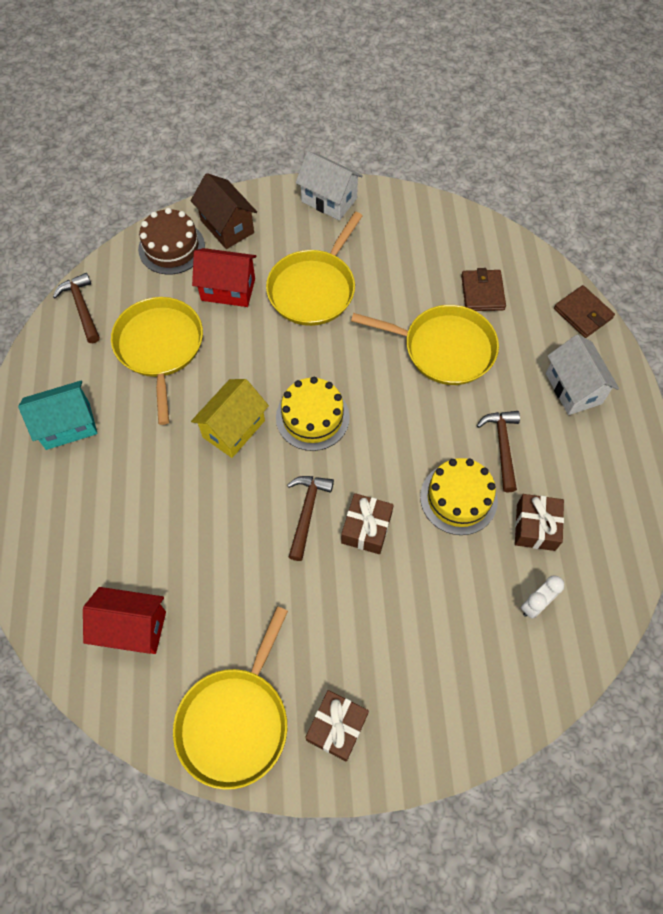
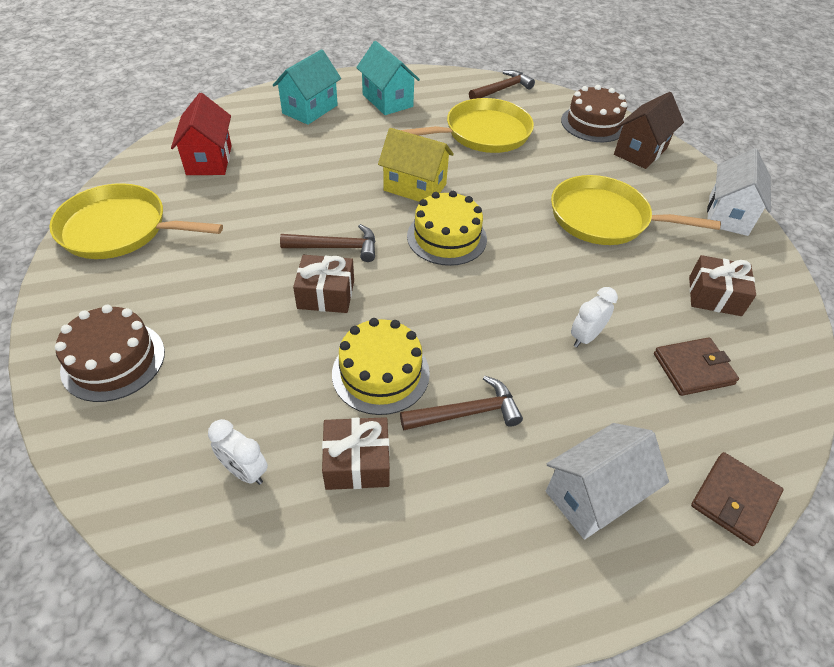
camera: 75 degrees right, 15 degrees down
(59, 511) = (310, 109): none -> turquoise house
(228, 289) = (568, 162): red house -> none
(337, 727) = (104, 298): brown gift -> brown gift (714, 296)
(416, 711) = (113, 360): none -> brown cake
(444, 348) = (585, 337): yellow pan -> white clock

